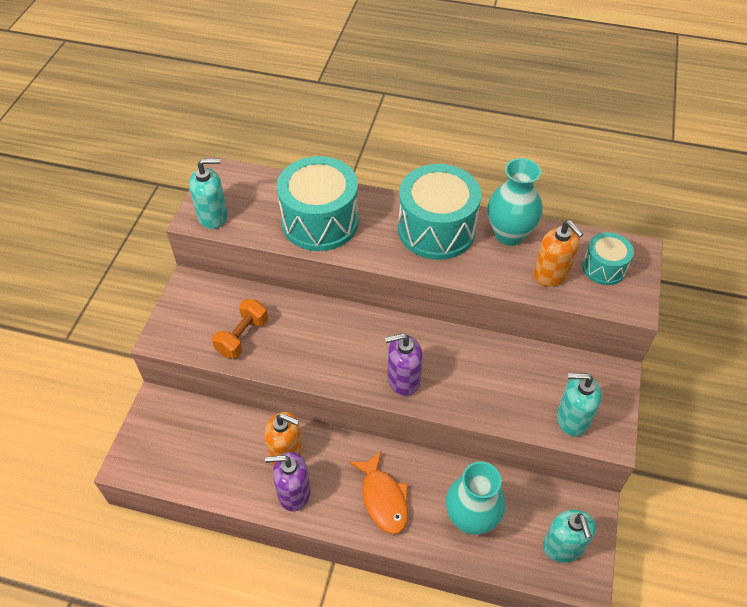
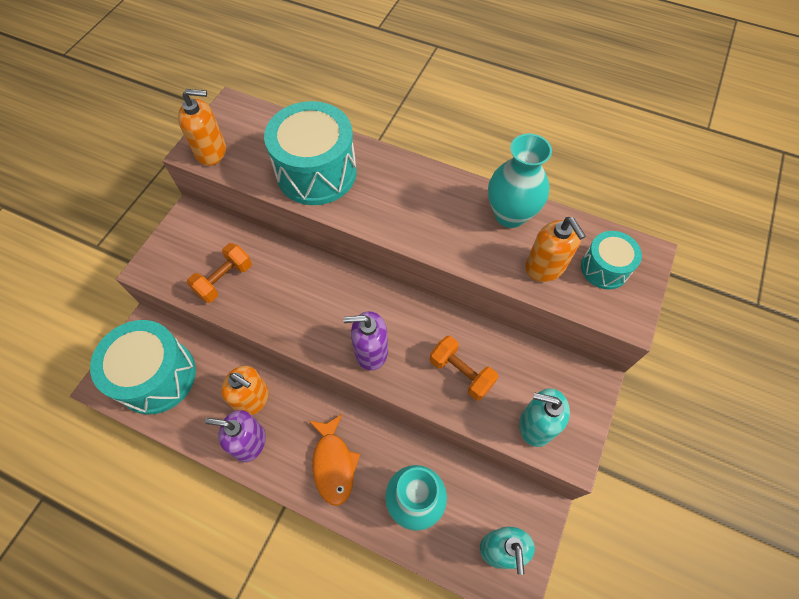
camera: 10 degrees right, 10 degrees up
(213, 216) = (211, 152): turquoise soap dispenser -> orange soap dispenser
(436, 229) = (434, 198): turquoise drum -> turquoise drum (156, 376)
(493, 385) = (461, 373): none -> orange dumbbell

